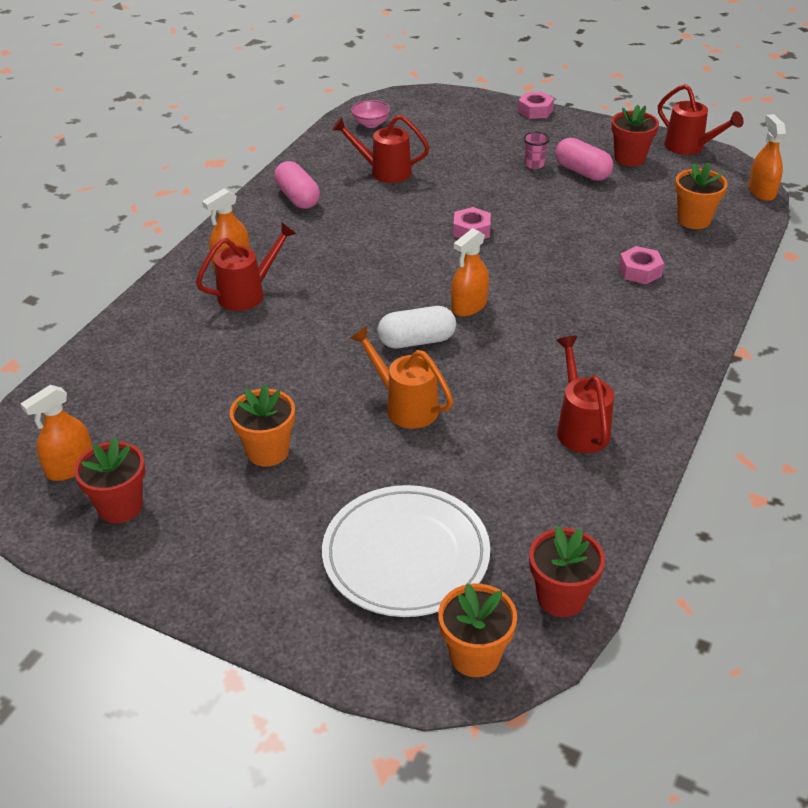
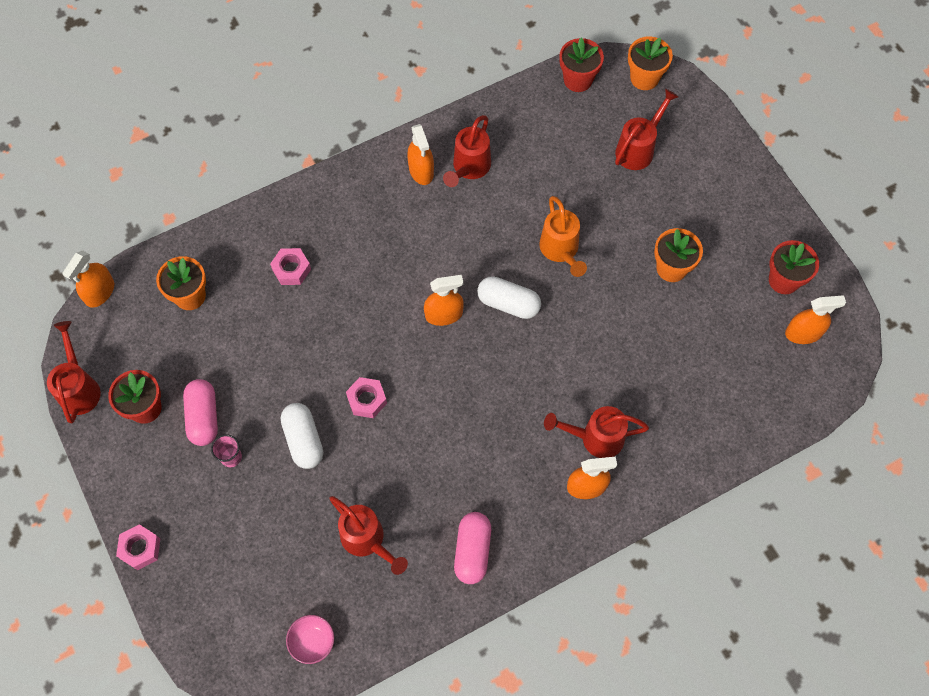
camera: 145 degrees left, 25 degrees up
(406, 555) = (638, 149): white plate -> red watering can
(493, 192) = (303, 440): none -> white capsule
(626, 399) = (421, 171): none -> orange spray bottle

